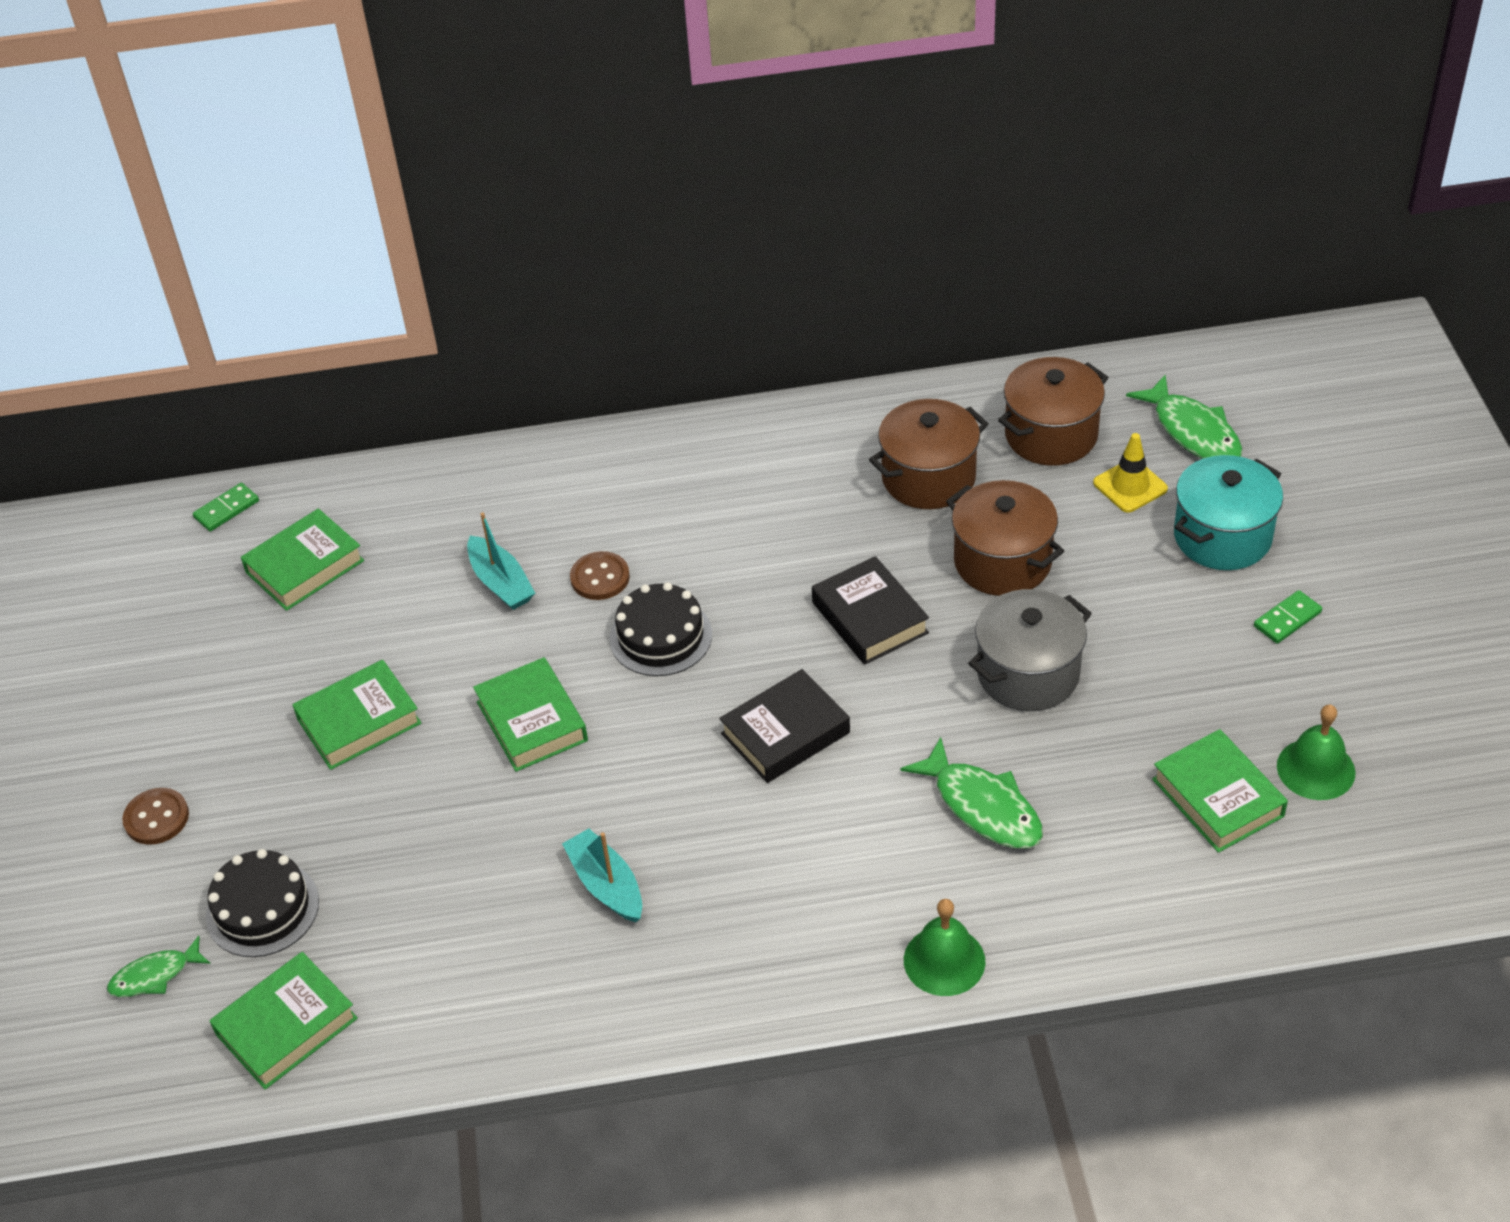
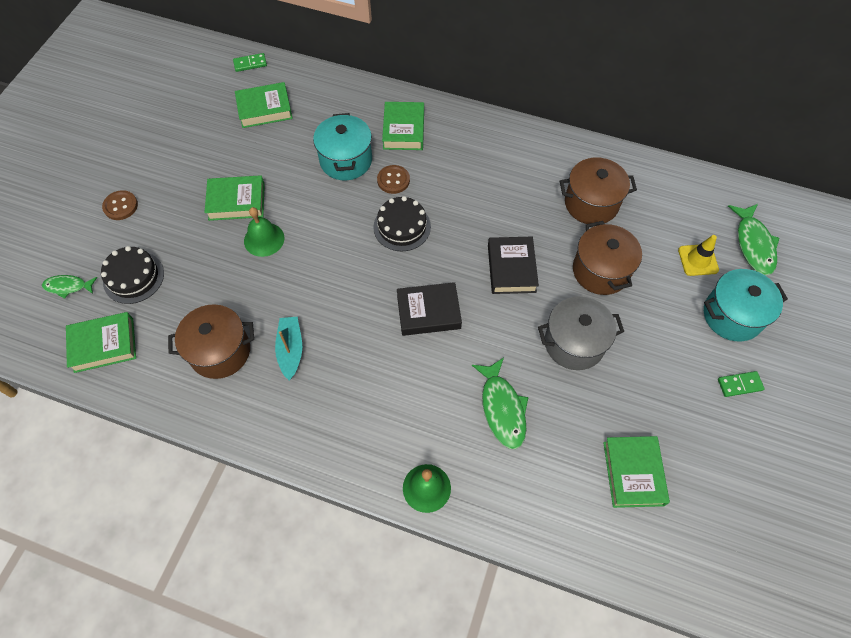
camera: 25 degrees right, 15 degrees up
(501, 583) = (346, 160): turquoise boat -> turquoise pot
(532, 721) = (313, 242): green book -> green book (403, 130)
(1051, 435) = (672, 209): brown pot -> brown pot (220, 351)
(1316, 769) = (700, 486): green bell -> green bell (264, 239)

